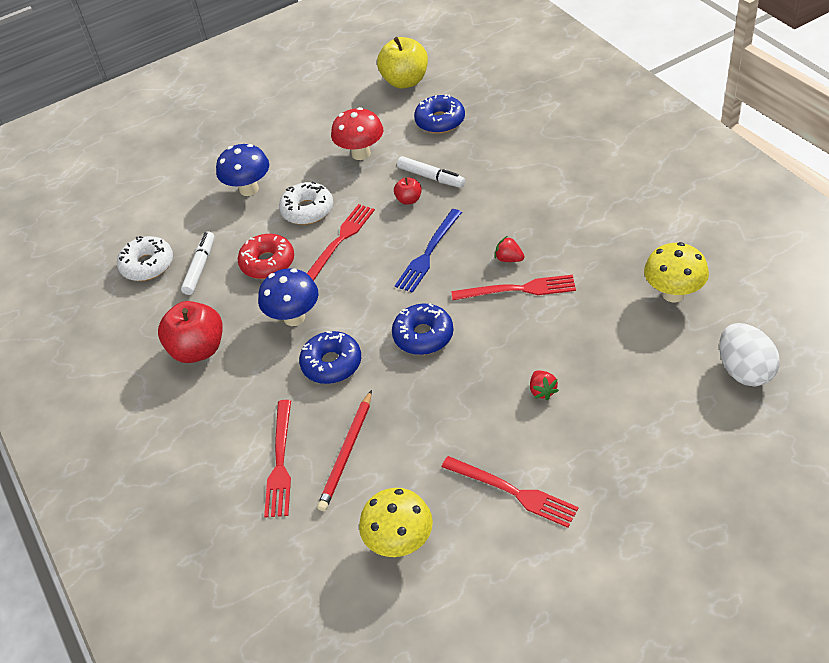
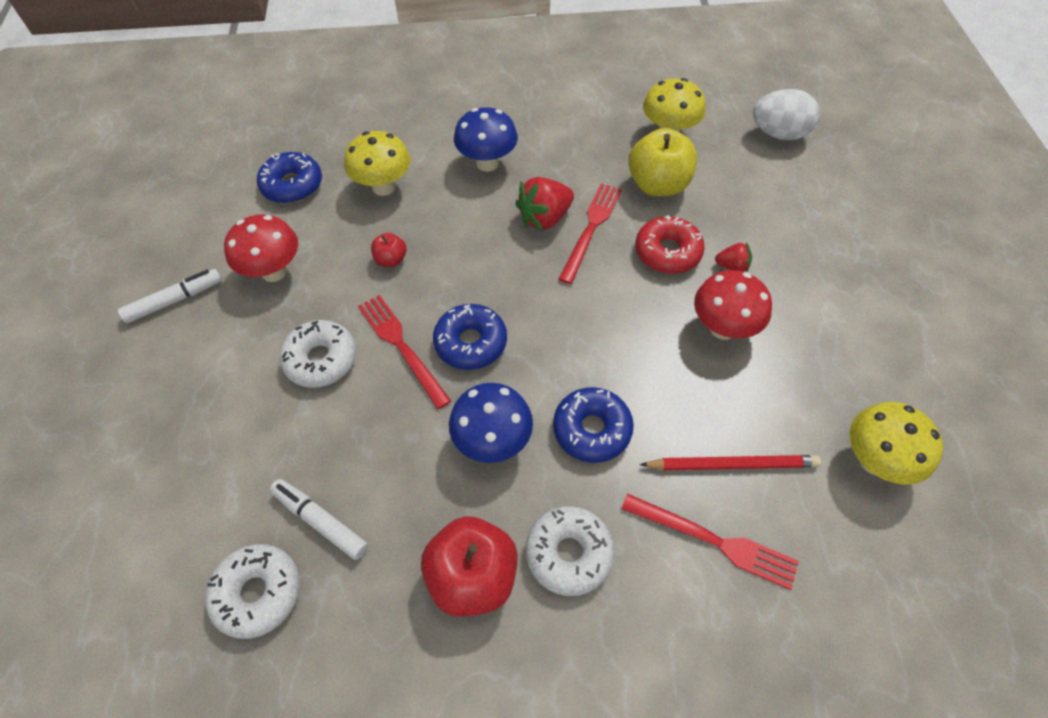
camera: 70 degrees left, 10 degrees up
(234, 388) = (569, 553): none -> white donut
(249, 189) = (223, 409): blue mushroom -> blue mushroom (487, 163)
(267, 263) = (377, 436): red donut -> red donut (667, 252)
(347, 453) = (732, 464): red pencil -> red pencil turned 45 degrees counterclockwise
(405, 81) = (194, 186): yellow apple -> yellow apple (658, 185)
(423, 335) = (603, 328): blue donut -> blue donut (471, 343)
(428, 253) = (486, 276): blue fork -> none
(431, 177) = (373, 227): white marker -> white marker (175, 300)
(471, 406) = (722, 328): none -> red mushroom
(473, 163) = (383, 187): none -> yellow mushroom
(509, 259) = (545, 218): red strawberry -> red strawberry, size x1.80
(513, 492) = (845, 340): red fork -> none

